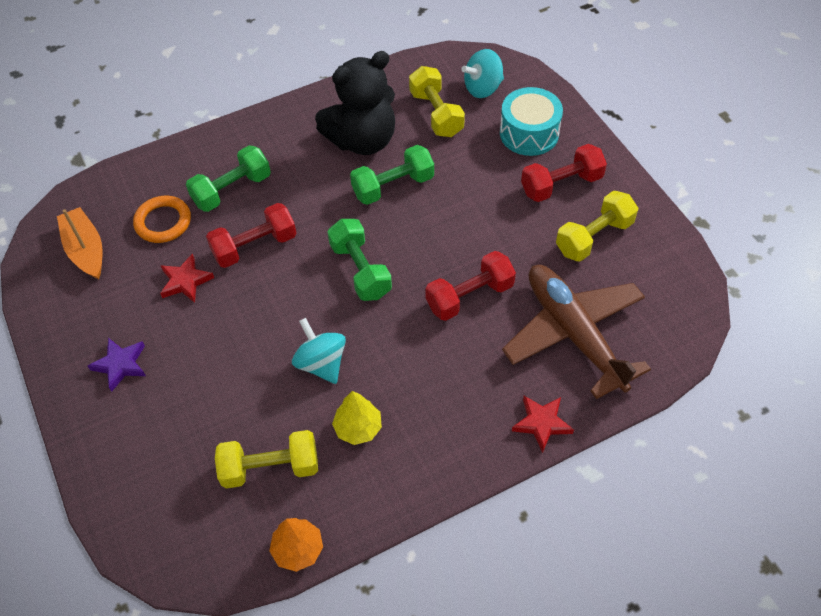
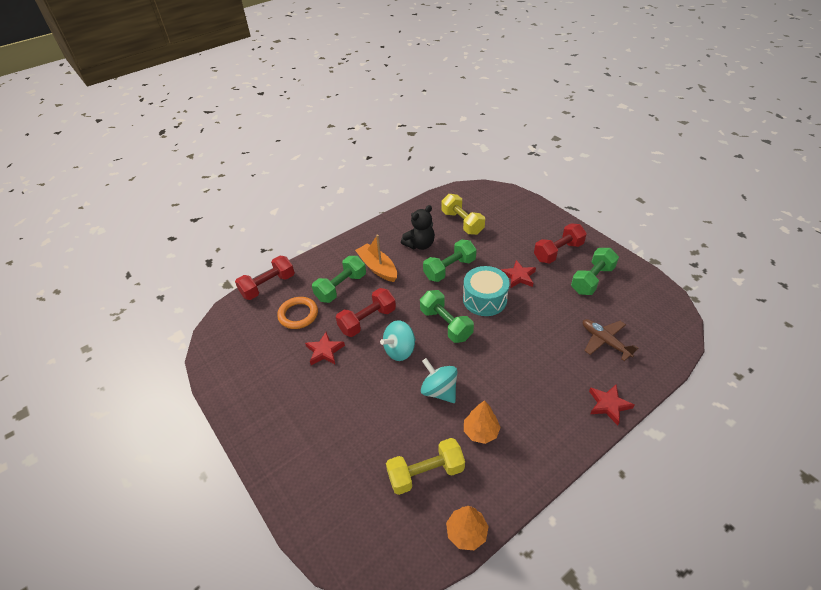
camera: 10 degrees left, 10 degrees down
(86, 250) = (246, 341): orange boat -> orange boat (377, 268)
(120, 365) = (291, 417): purple star -> none
(358, 428) = (481, 431): yellow tree -> orange tree
(362, 140) = (420, 244): black teddy bear -> black teddy bear, size x0.62
(470, 296) = (526, 329): red dumbbell -> red dumbbell (268, 286)
(482, 88) = (486, 204): turquoise spinning top -> turquoise spinning top (400, 350)
(488, 214) = (518, 276): none -> red star
(529, 133) = (525, 225): turquoise drum -> turquoise drum (484, 299)
(574, 333) = (605, 341): brown plane -> brown plane, size x0.53
(594, 237) = (592, 280): yellow dumbbell -> green dumbbell

